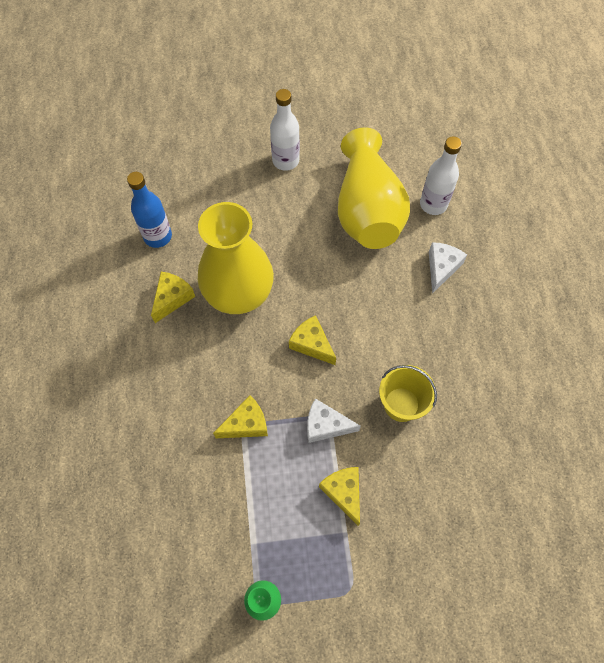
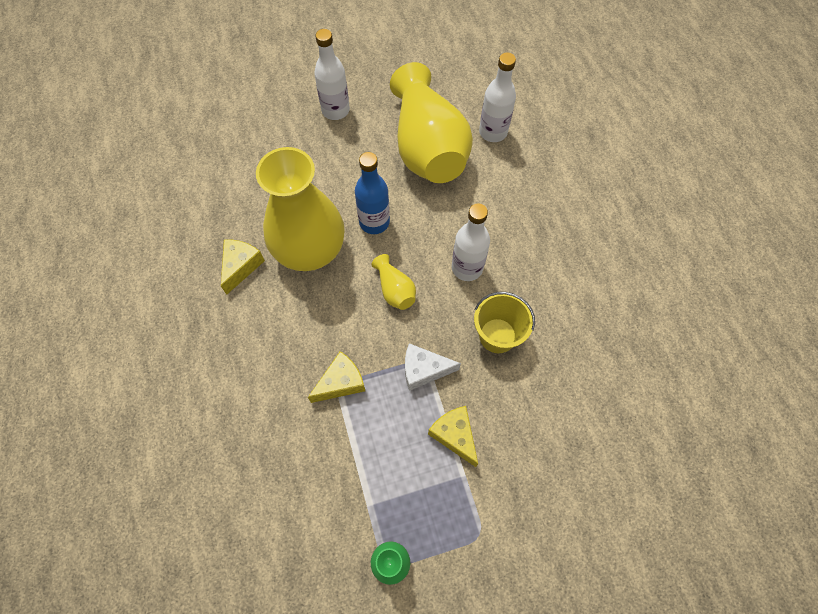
camera: 10 degrees left, 0 degrees up
(158, 236) = (215, 205): blue bottle -> blue bottle (374, 222)
(311, 344) = (395, 290): yellow cheese -> yellow vase
(384, 334) = (467, 268): none -> white bottle
(441, 268) = (513, 193): white cheese -> none

